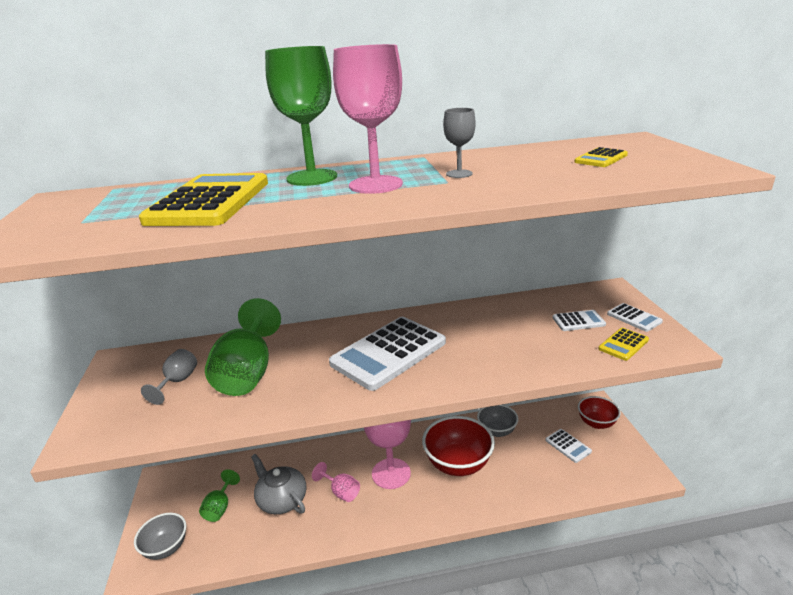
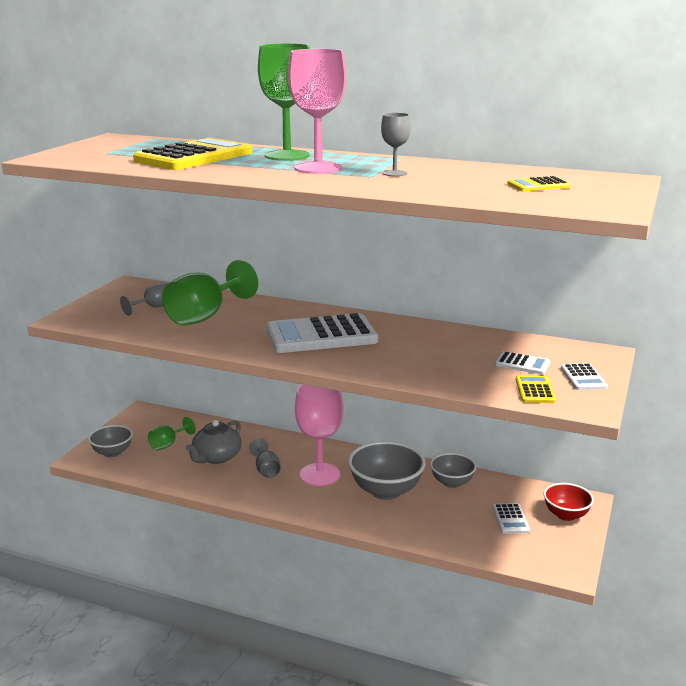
camera: 30 degrees right, 5 degrees down
(281, 499) = (216, 457): grey teapot -> grey teapot turned 135 degrees counterclockwise
(341, 492) = (266, 470): pink goblet -> grey goblet
(458, 464) = (386, 491): red bowl -> grey bowl
(623, 344) = (535, 390): yellow calculator -> yellow calculator turned 105 degrees clockwise

